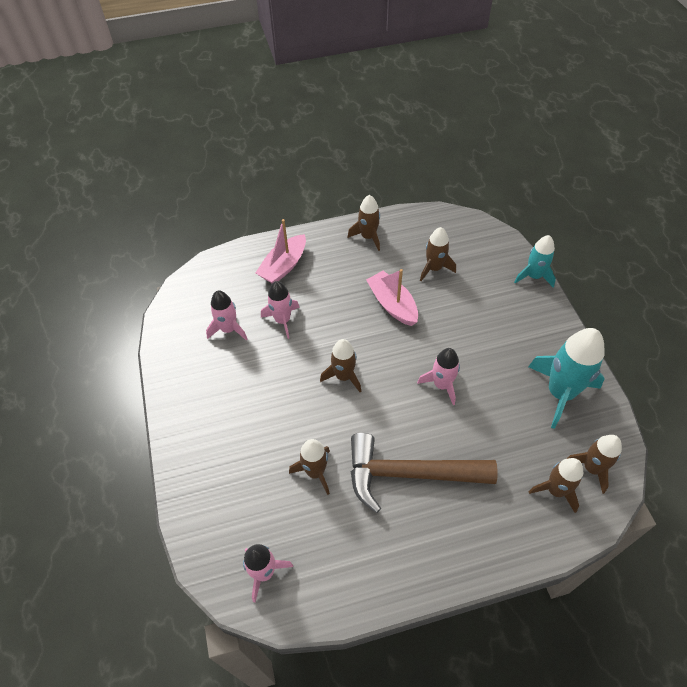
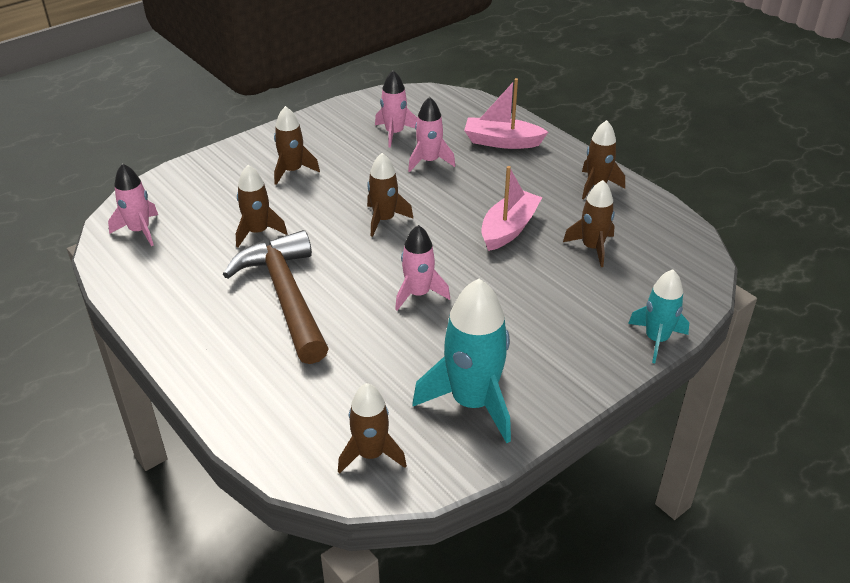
camera: 65 degrees right, 15 degrees down
(555, 490) = (321, 424): brown rocket -> brown rocket (292, 171)

